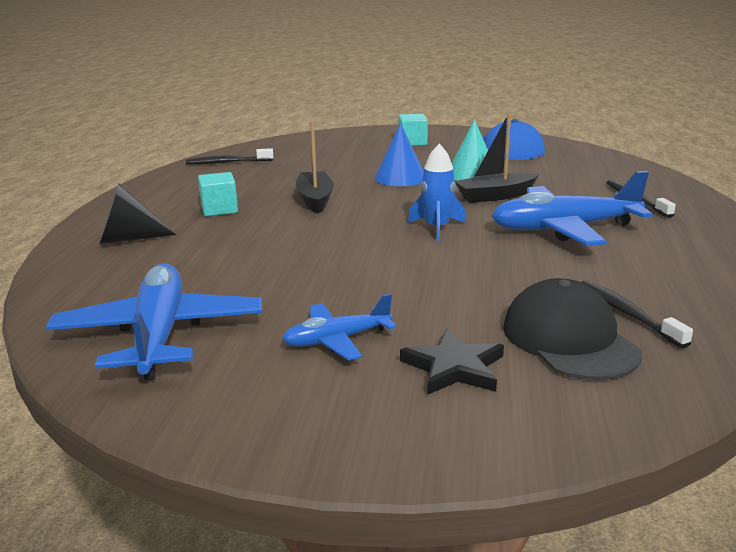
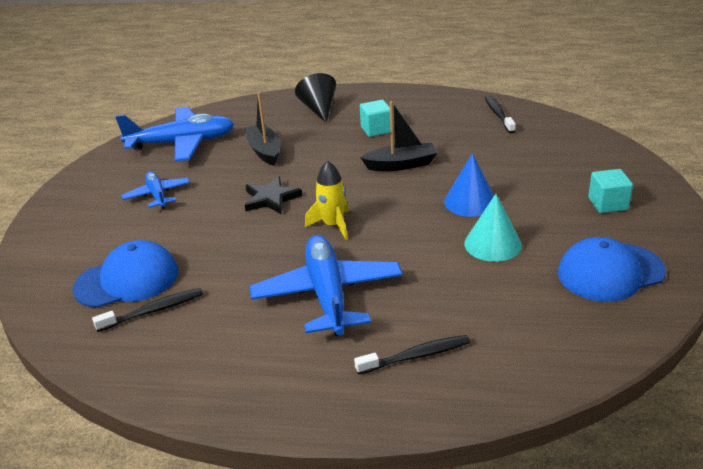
camera: 90 degrees right, 10 degrees up
(437, 228) = (333, 225): blue rocket -> yellow rocket
(454, 367) = (111, 235): black star -> black star (271, 199)
(495, 196) = (419, 257): black boat -> black boat (265, 151)
(569, 339) = (127, 280): black cap -> blue cap

